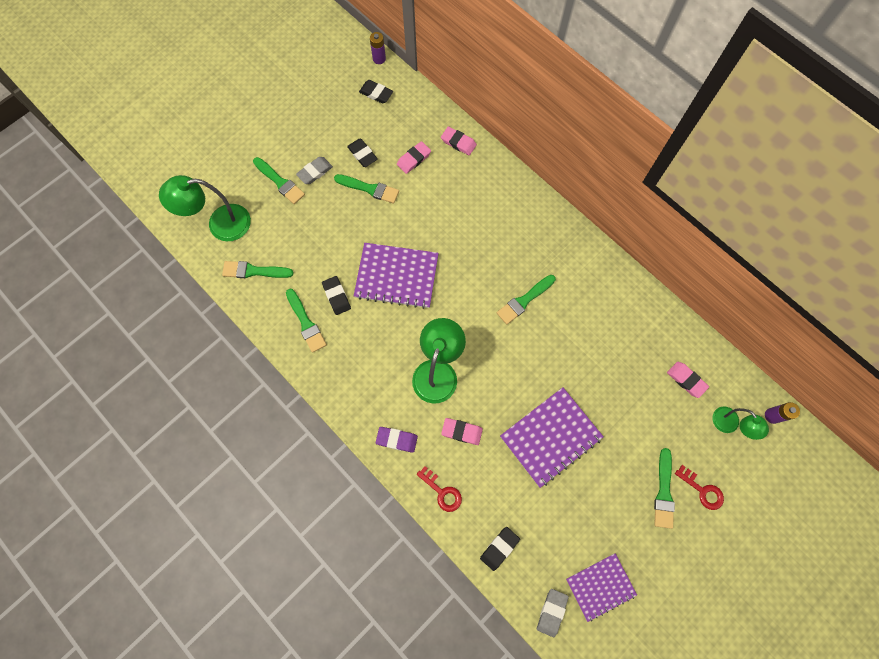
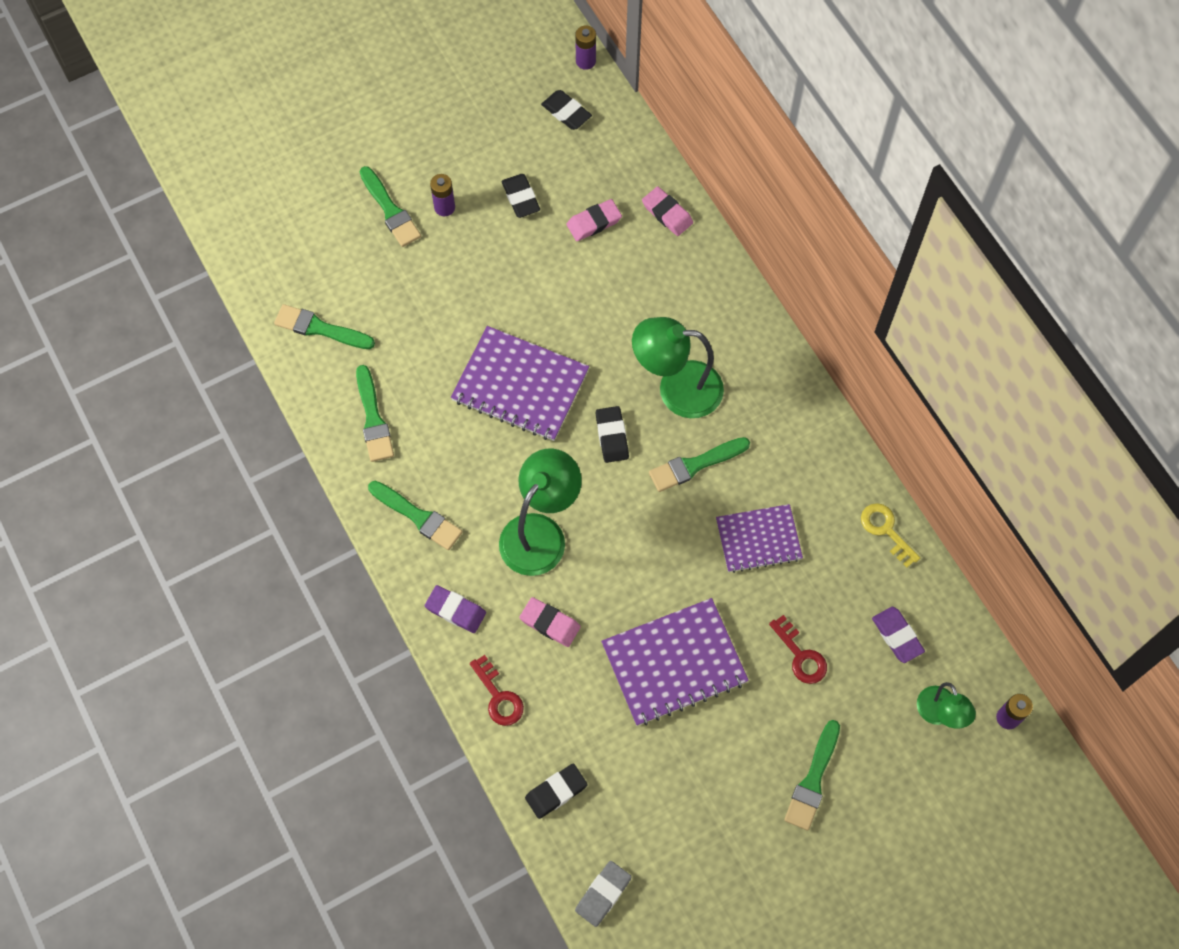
camera: 15 degrees right, 5 degrees down
(220, 224) = (290, 251): green lamp -> green lamp (676, 389)
(315, 172) = (444, 207): grey eraser -> purple battery
(337, 296) = (427, 392): black eraser -> black eraser (612, 436)
(369, 189) = (516, 250): green brush -> green brush (418, 516)
(600, 586) = (681, 880): purple notebook -> purple notebook (758, 539)
(657, 312) = (886, 530): none -> yellow key
(686, 380) = (897, 636): pink eraser -> purple eraser
(702, 490) = (869, 792): red key -> red key (800, 655)

